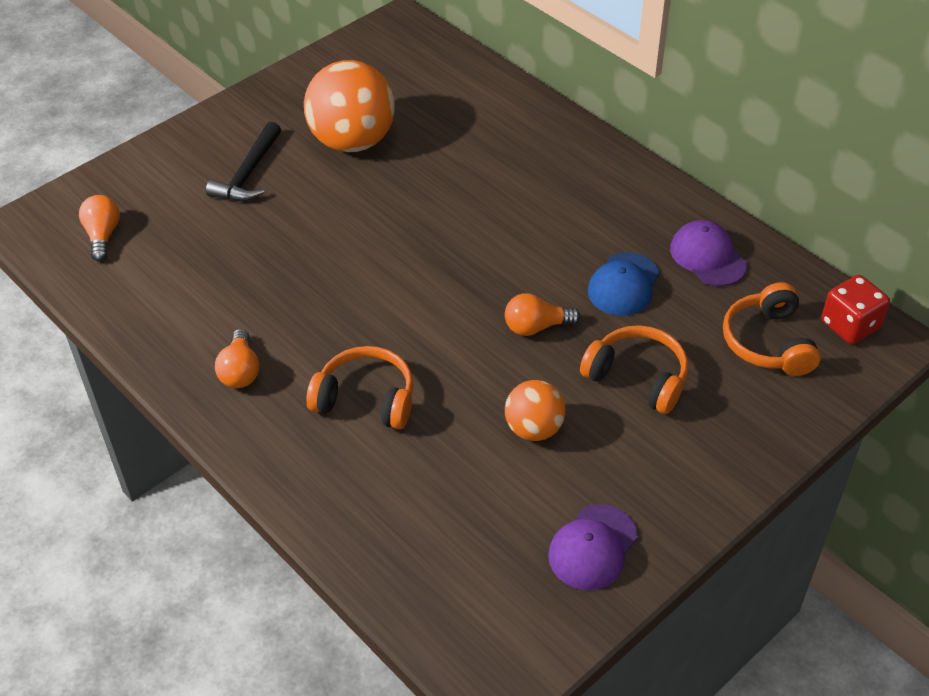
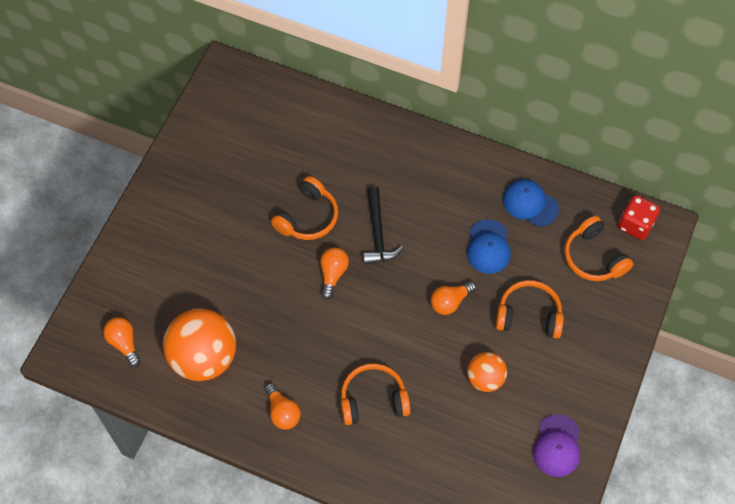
camera: 25 degrees left, 15 degrees up
(249, 173) = (194, 250): black hammer -> black hammer (378, 233)
(352, 141) = (251, 194): orange ball -> orange ball (204, 357)
(400, 249) = (333, 274): none -> orange light bulb
(406, 183) = (307, 217): none -> orange headphones
(708, 257) = (530, 204): purple cap -> blue cap

